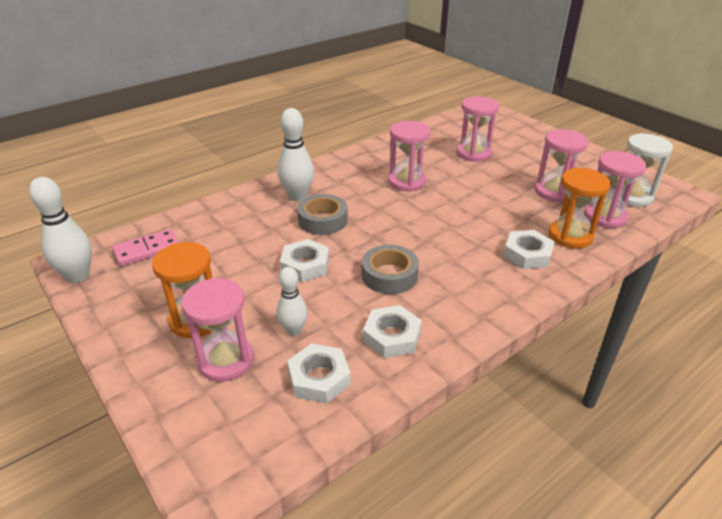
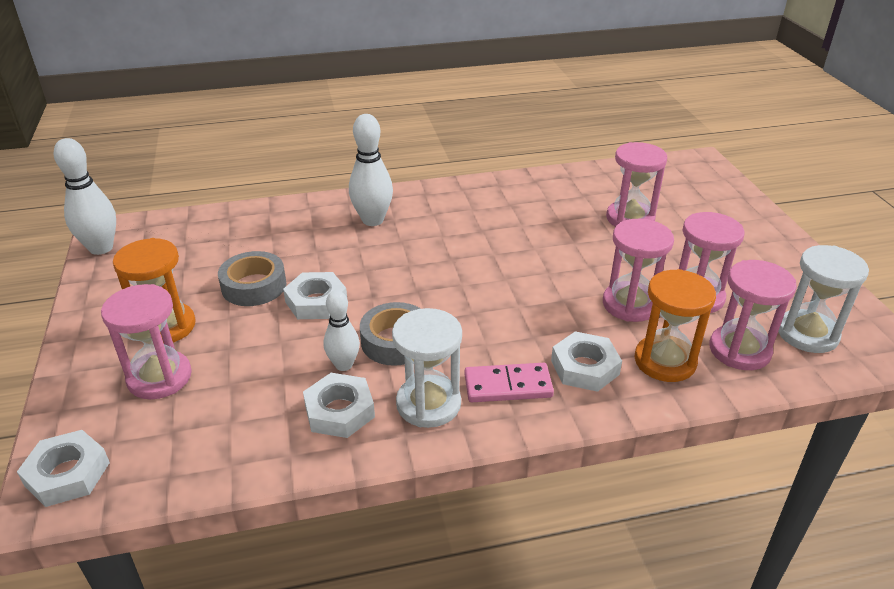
camera: 25 degrees right, 0 degrees up
(147, 250) = (180, 239): pink domino -> pink domino (508, 386)
(293, 330) = (246, 369): white bowling pin -> white bowling pin (344, 365)
(319, 378) = (229, 428): white nut -> white nut (67, 474)
(323, 220) = (377, 255): grey tape -> grey tape (254, 286)
(407, 182) = (512, 234): pink hourglass -> pink hourglass (630, 304)
(449, 310) = (428, 404): none -> white hourglass

